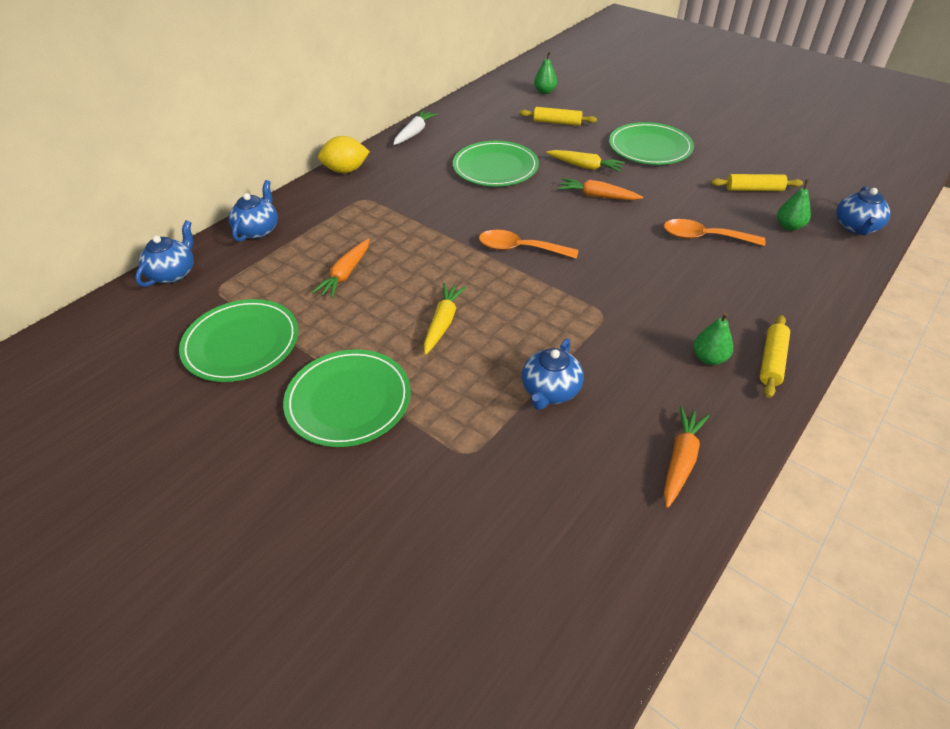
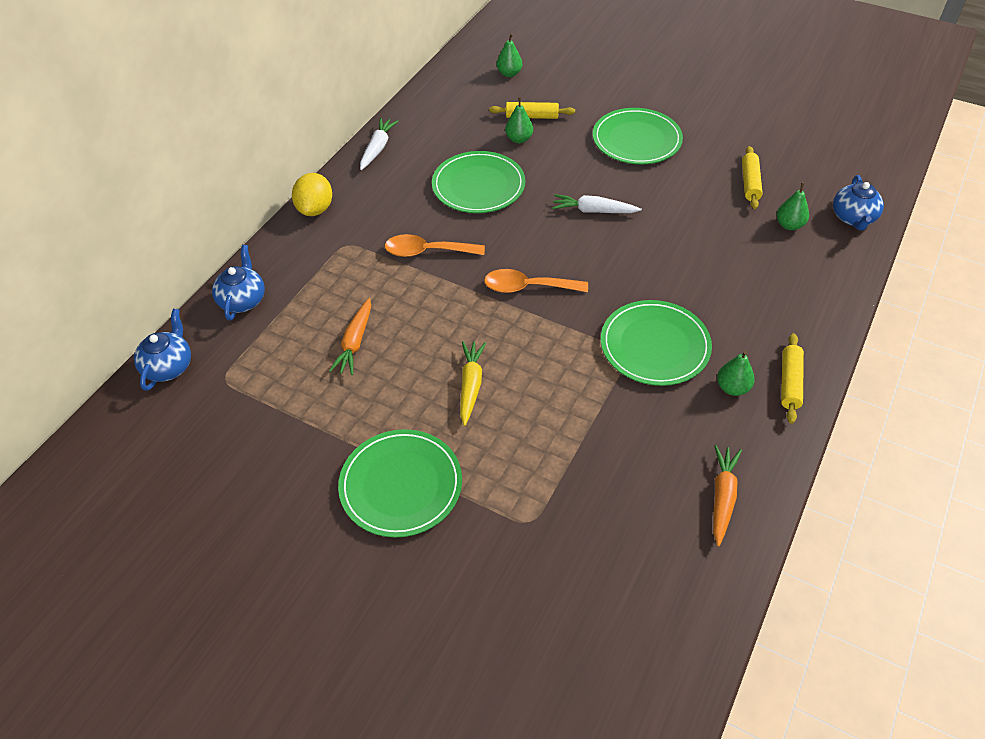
camera: 10 degrees left, 5 degrees up
(241, 343) = (272, 439): green plate -> green plate (655, 345)
(346, 170) = (315, 209): yellow lemon -> yellow lemon turned 60 degrees counterclockwise
(541, 137) = (519, 139): none -> green pear
(550, 391) = (591, 445): blue teapot -> none
(585, 166) = (573, 173): yellow carrot -> none
(597, 196) = (594, 211): orange carrot -> white carrot
(704, 237) = (708, 249): orange spoon -> orange spoon (427, 251)
(754, 189) = (750, 183): yellow rolling pin -> yellow rolling pin turned 75 degrees counterclockwise

